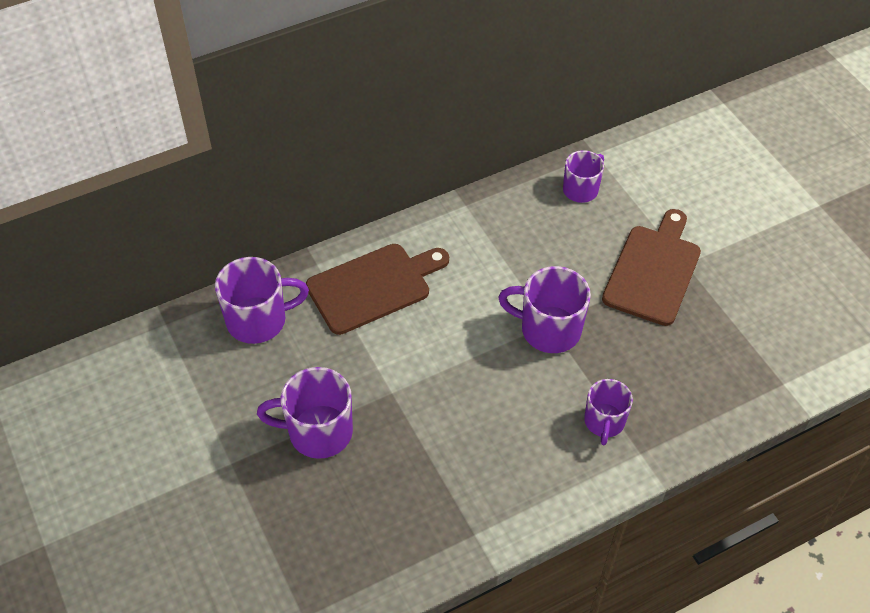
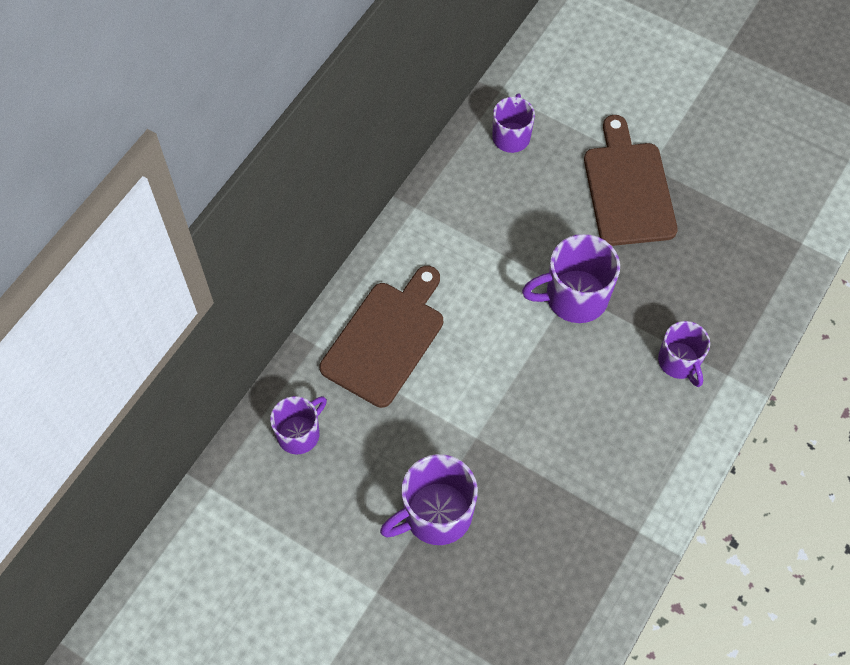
camera: 30 degrees left, 10 degrees up
(258, 320) = (299, 433): purple mug -> purple mug, size x0.65

